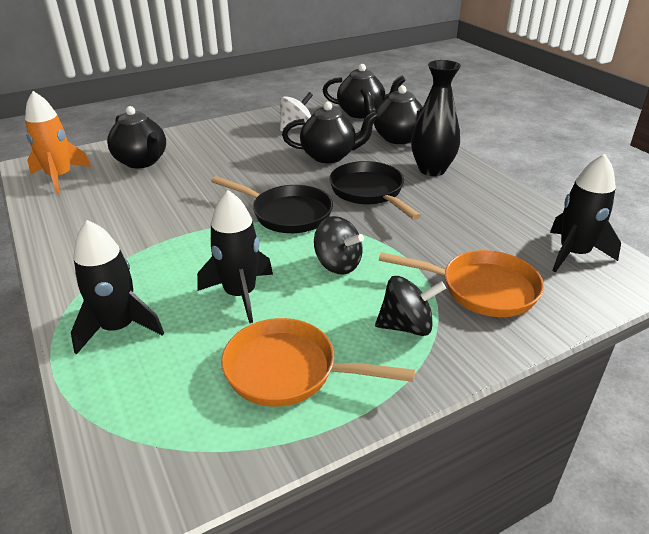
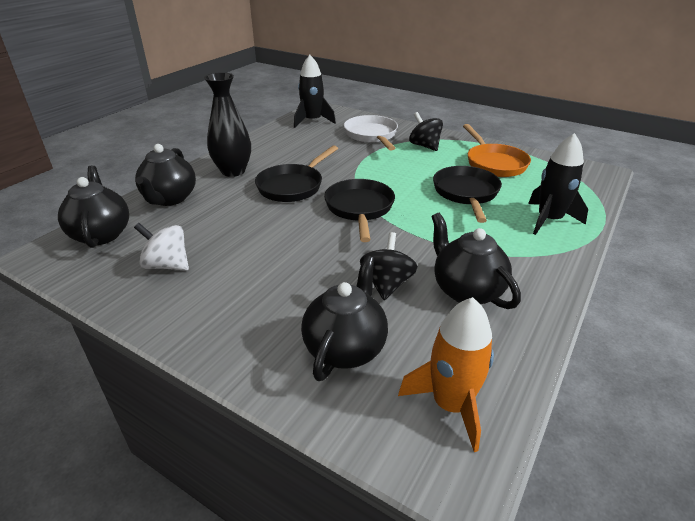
camera: 120 degrees left, 0 degrees up
(240, 294) = (466, 193): black rocket -> black pan
(329, 156) = (236, 221): black teapot -> black teapot (466, 290)
(337, 264) = (398, 174): black spinning top -> black spinning top (387, 284)
(482, 289) = (371, 135): orange pan -> white pan

